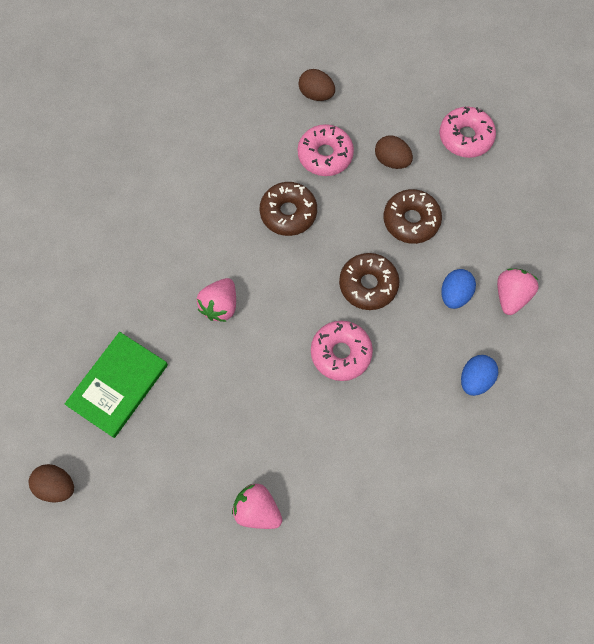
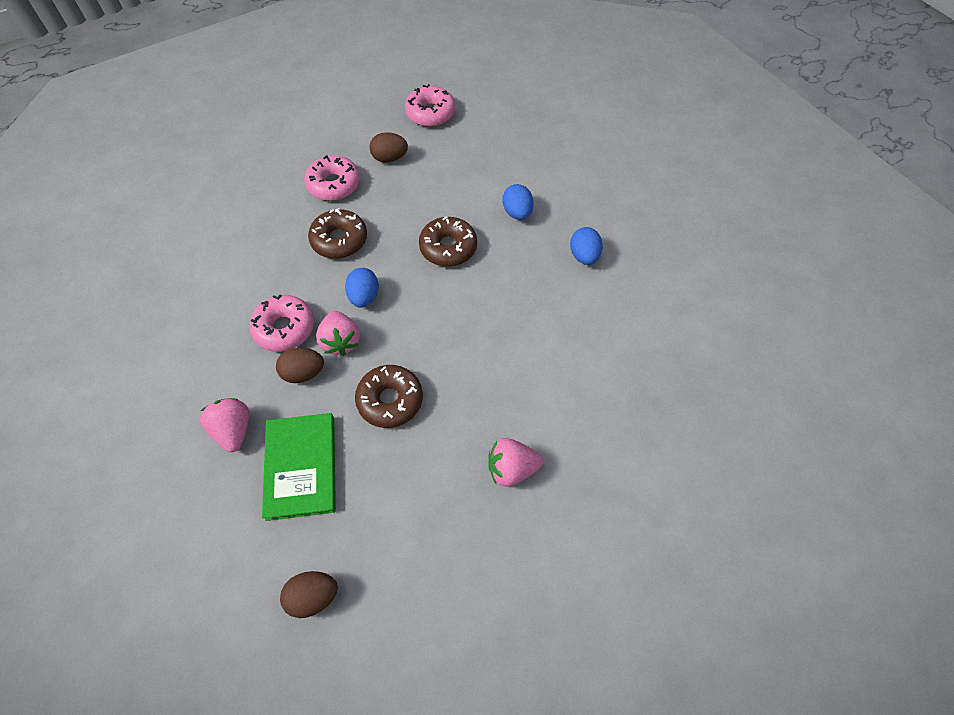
camera: 40 degrees left, 10 degrees down
(267, 280) = (364, 297): none -> blue egg
(316, 94) = (290, 150): brown egg -> brown egg (304, 373)
(341, 353) = (471, 307): pink donut -> pink donut (284, 328)
(411, 220) = (440, 186): brown donut -> brown donut (390, 400)
(510, 296) = (556, 188): pink strawberry -> pink strawberry (233, 430)

